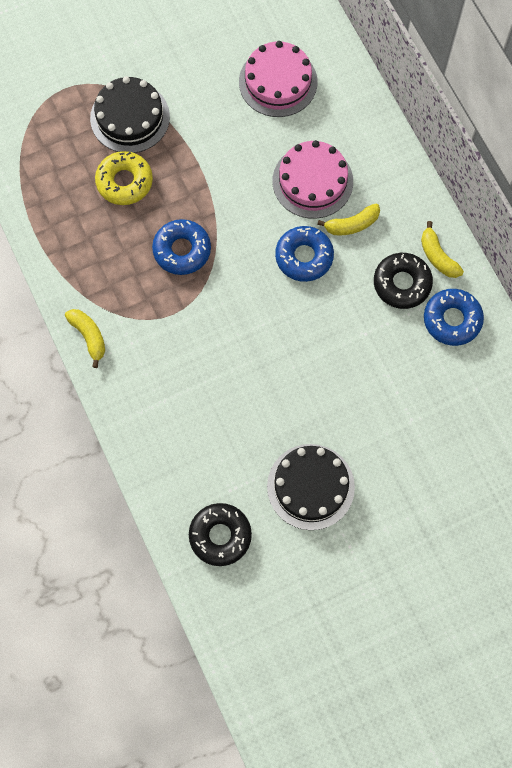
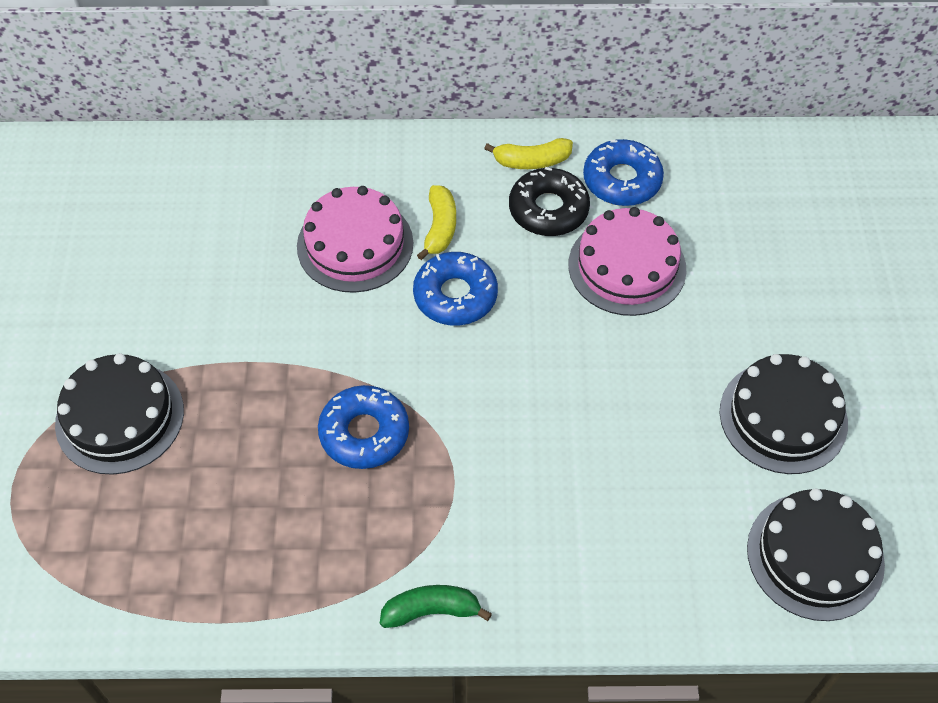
camera: 65 degrees left, 15 degrees down
(89, 336) = (431, 610): yellow banana -> green banana
(124, 182) = (215, 464): yellow donut -> none
(220, 536) = (815, 556): black donut -> black cake
(278, 82) = (190, 225): pink cake -> pink cake (627, 266)

